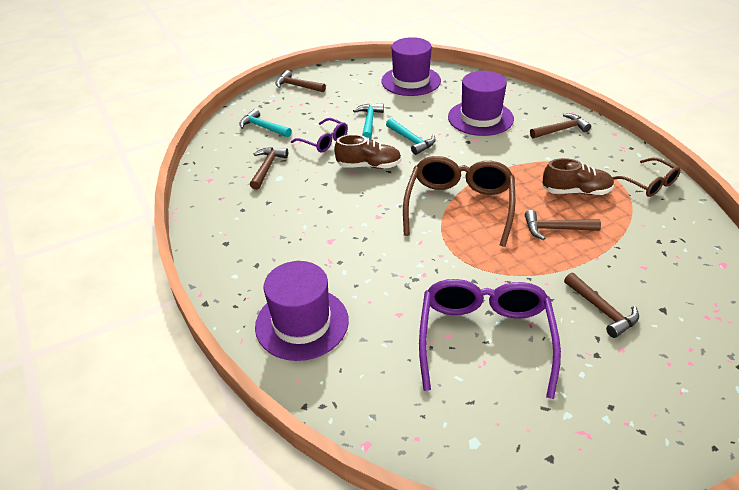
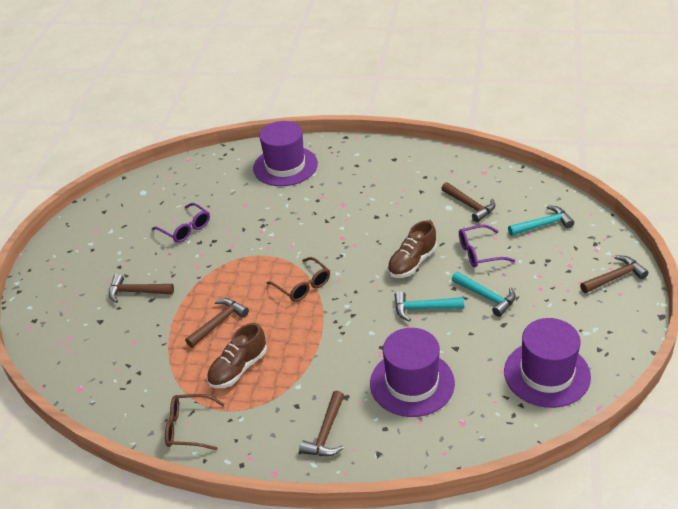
camera: 130 degrees right, 0 degrees up
(459, 207) = (302, 286): brown glasses -> brown glasses, size x0.53
(485, 339) = (185, 229): purple glasses -> purple glasses, size x0.53

